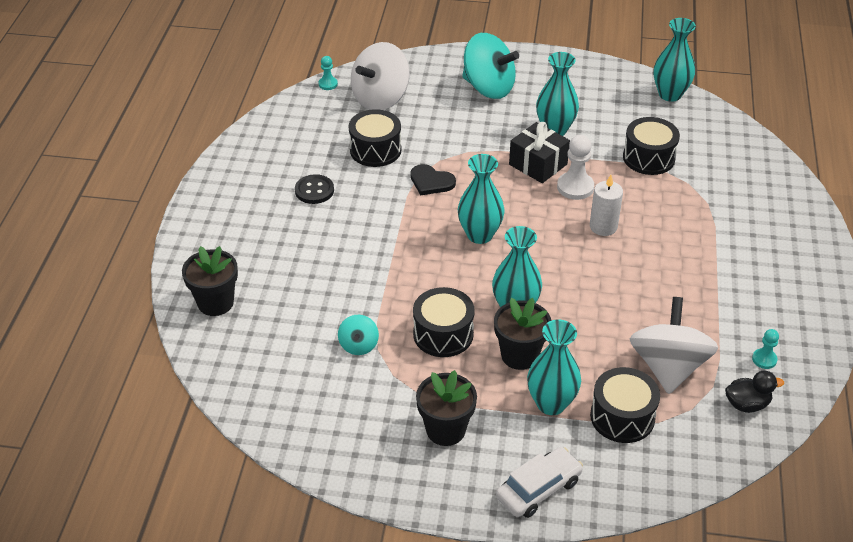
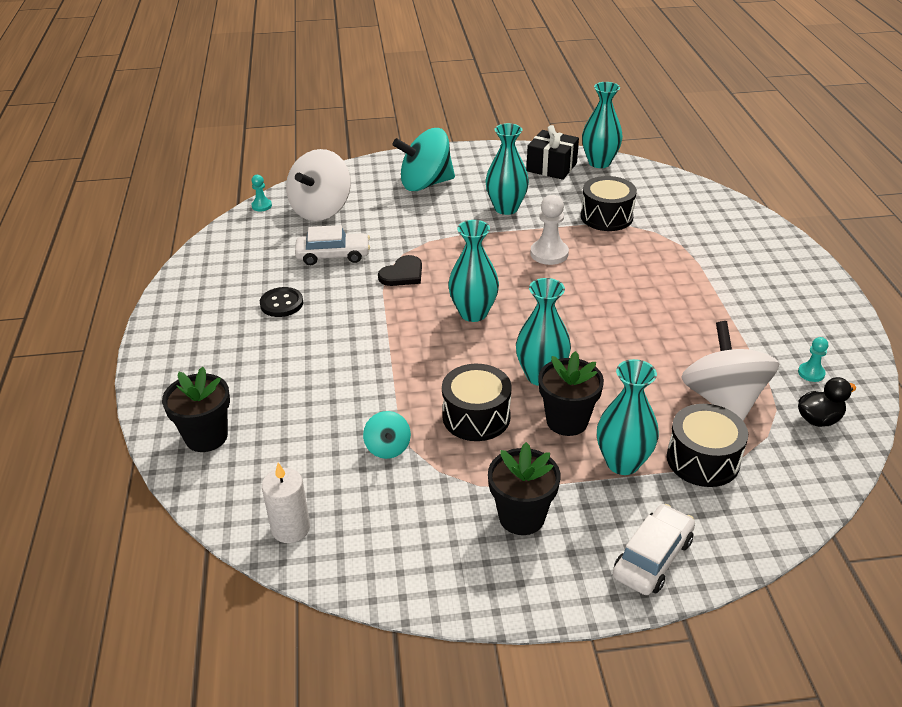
camera: 15 degrees left, 5 degrees down
(375, 150) = (333, 255): black drum -> white car
(431, 182) = (402, 274): black heart -> black heart turned 60 degrees counterclockwise
(488, 88) = (425, 184): turquoise spinning top -> turquoise spinning top turned 150 degrees clockwise
(538, 164) = (503, 240): black gift -> black gift (551, 167)
(603, 227) = (593, 283): white candle -> white candle (290, 528)

